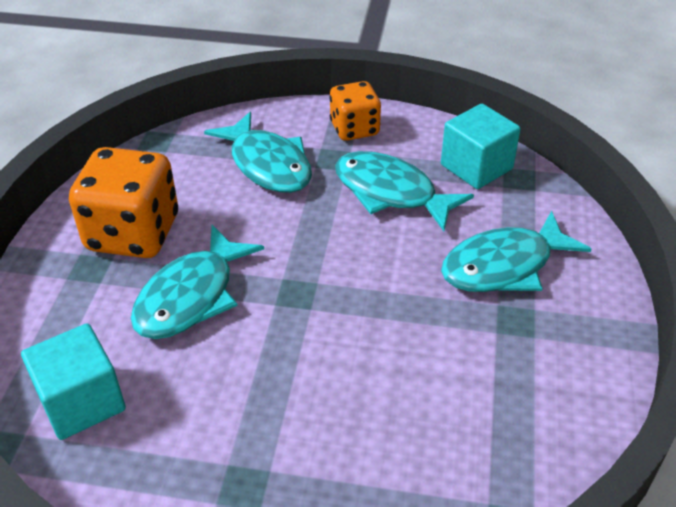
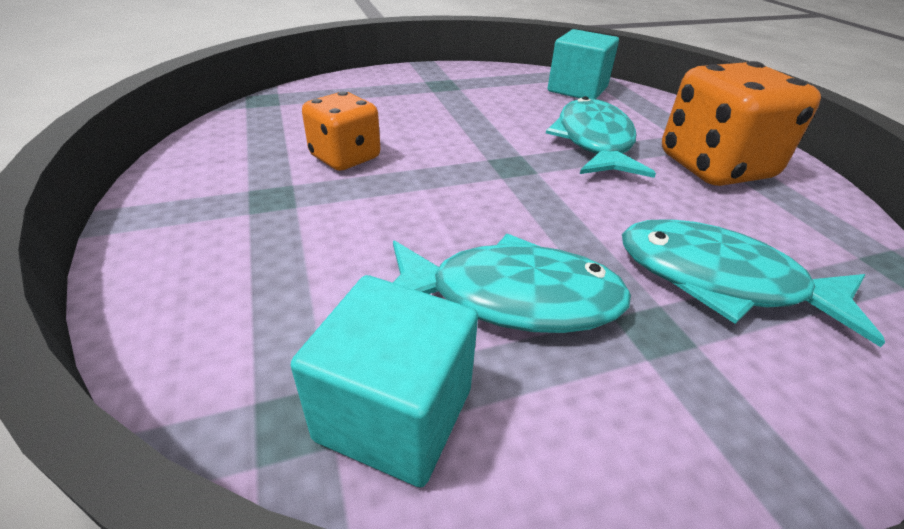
camera: 150 degrees right, 5 degrees down
(354, 129) = (700, 417): orange dice -> orange dice (345, 158)
(504, 265) = (295, 245): turquoise fish -> none

